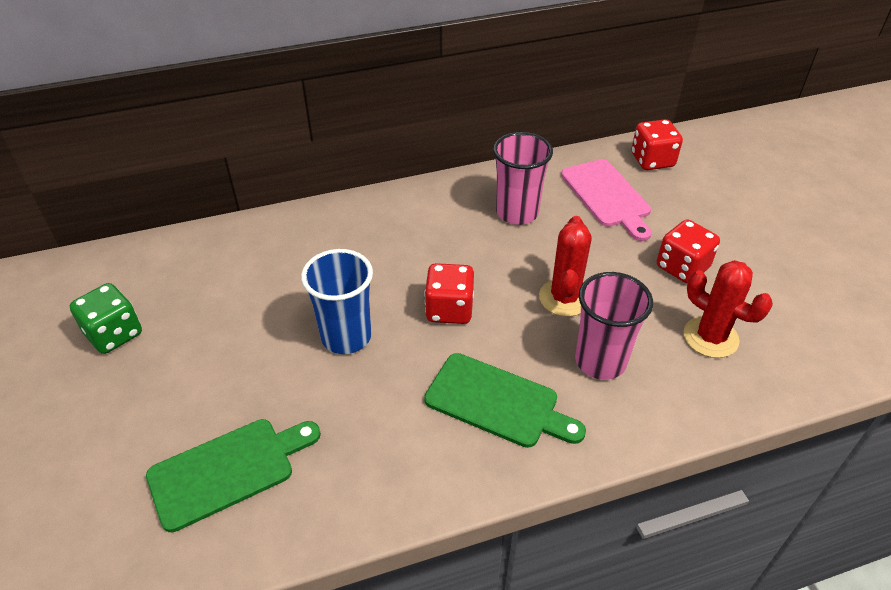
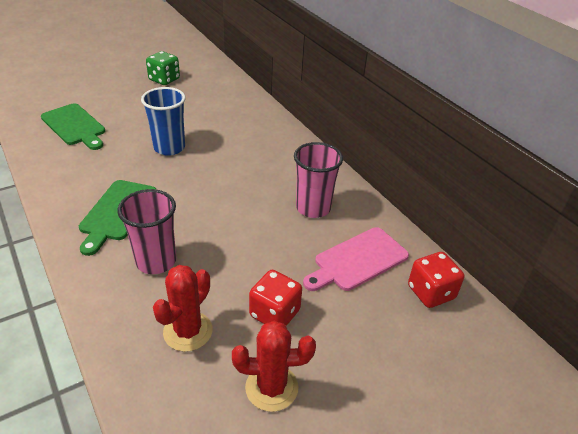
camera: 75 degrees right, 5 degrees down
(449, 309) = (199, 184): red dice -> none
(564, 298) = (220, 239): red cactus -> red cactus (271, 387)

